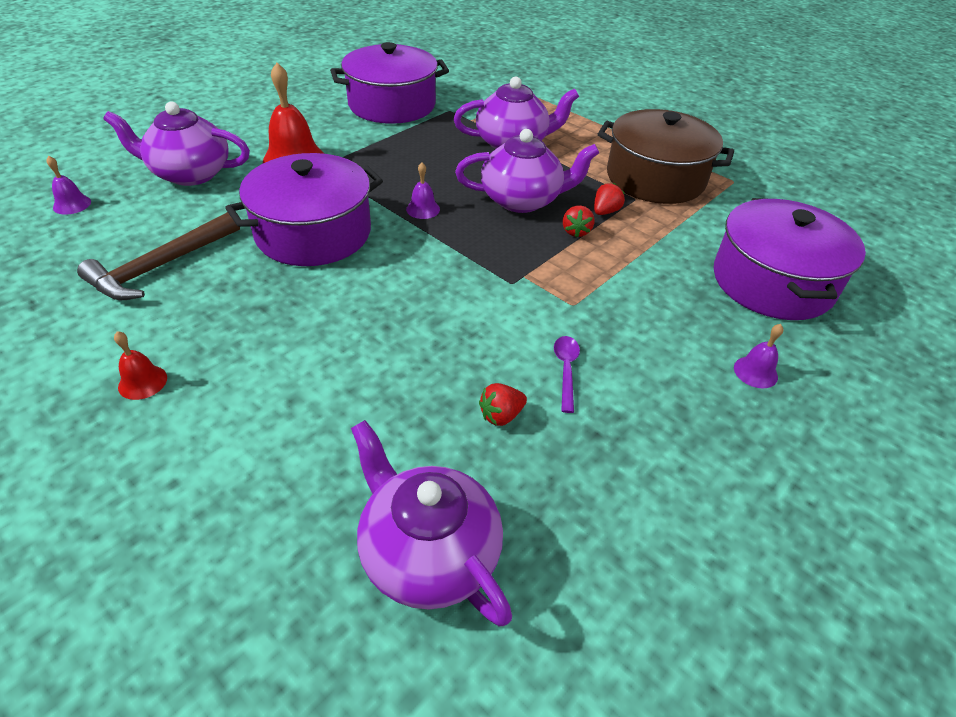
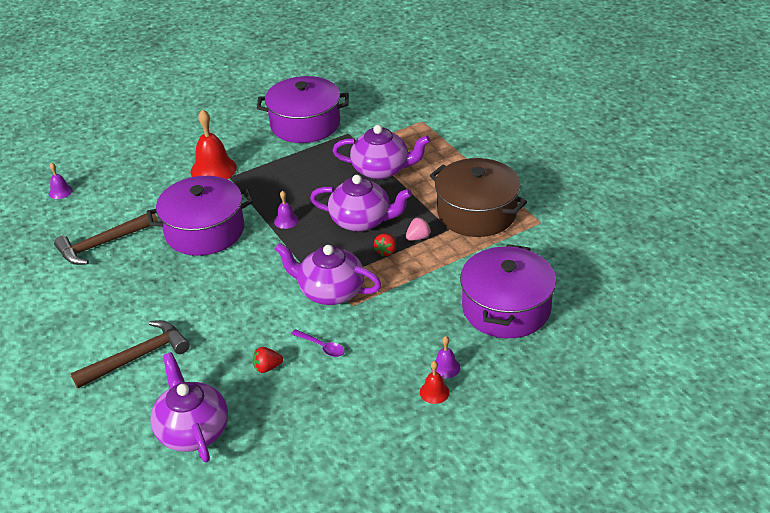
camera: 20 degrees right, 5 degrees down
(142, 382) = (75, 316): red bell -> red bell (434, 392)
(190, 174) = (139, 174): purple teapot -> purple teapot (330, 292)
(277, 434) = (138, 357): none -> brown hammer
(566, 370) = (322, 347): purple spoon -> purple spoon turned 105 degrees clockwise
(605, 212) = (418, 237): red strawberry -> pink strawberry

